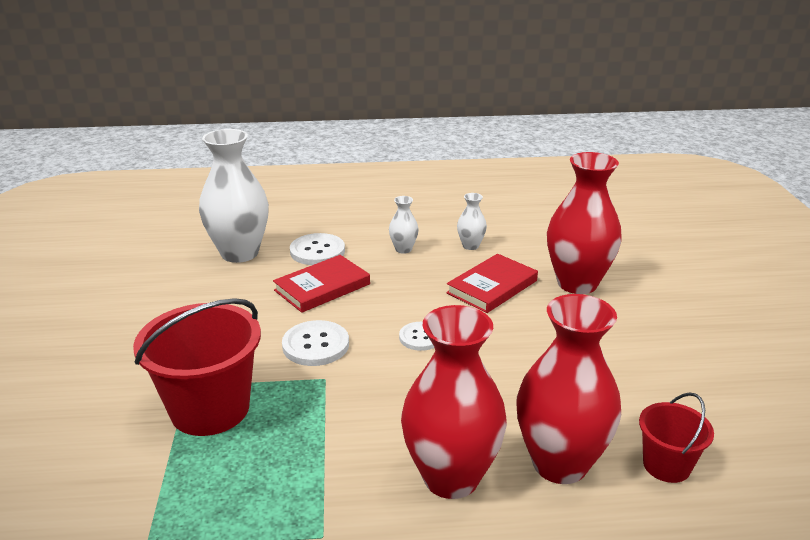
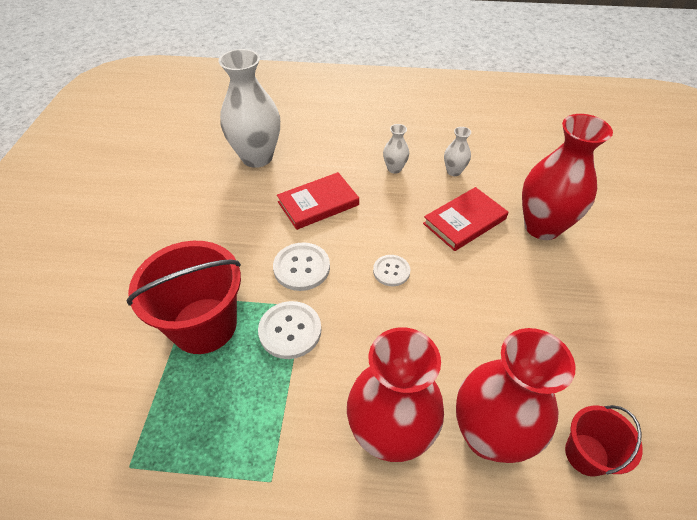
camera: 10 degrees right, 20 degrees up
(317, 251) = (321, 162): white button -> white button (290, 331)

